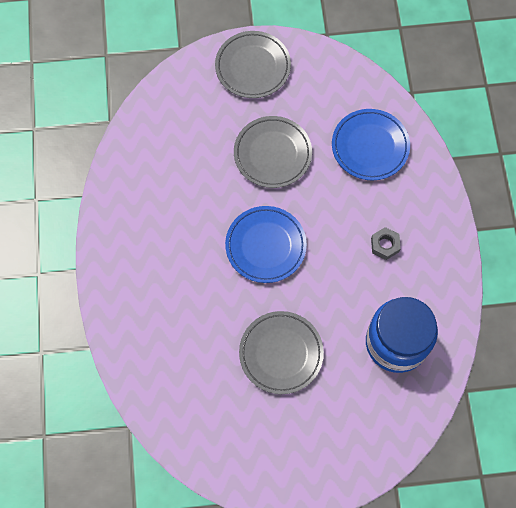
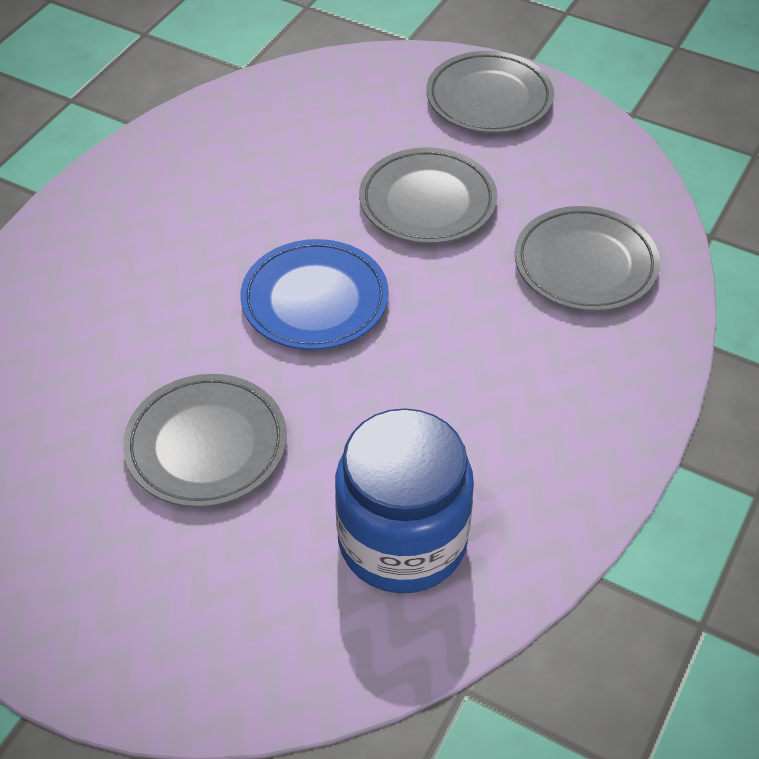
camera: 35 degrees right, 20 degrees down
(370, 146) = (585, 265): blue plate -> grey plate
(384, 245) = (500, 397): grey nut -> none

